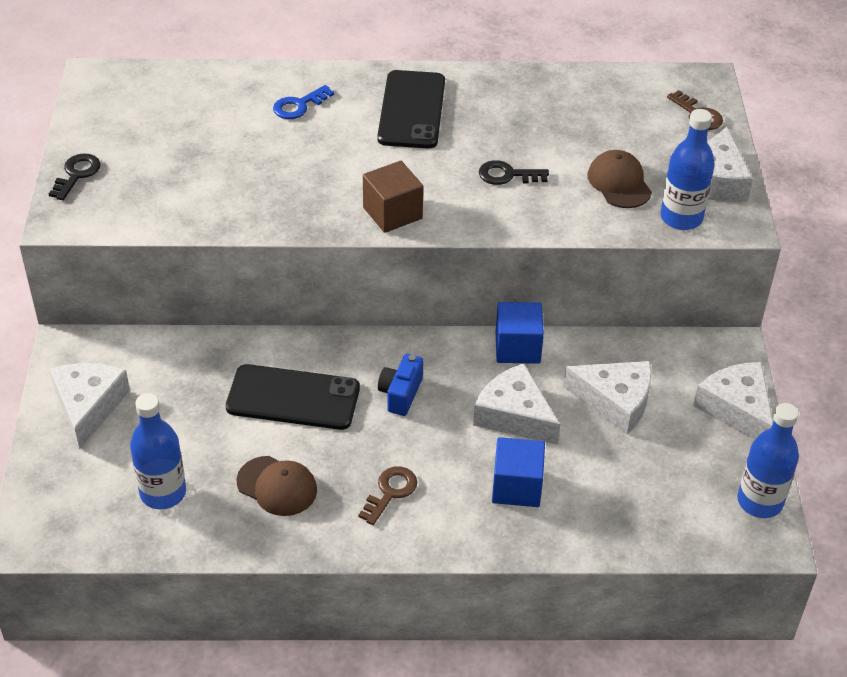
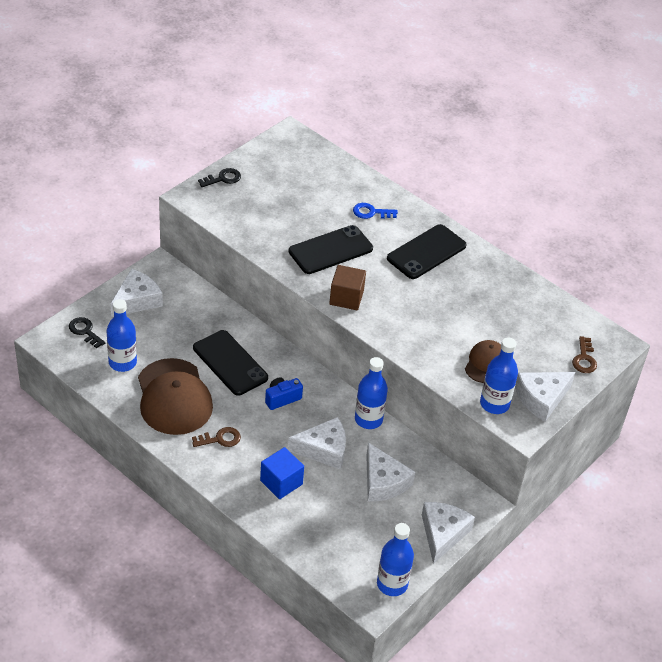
camera: 40 degrees right, 0 degrees up
(277, 486) = (174, 397): brown cap -> brown cap, size x1.87
(308, 174) = (330, 250): none -> black phone
(507, 175) = (431, 318): black key -> black key (85, 331)
(514, 415) = (324, 449): white cheese -> white cheese turned 90 degrees clockwise
(517, 347) = (368, 419): blue cube -> blue bottle

